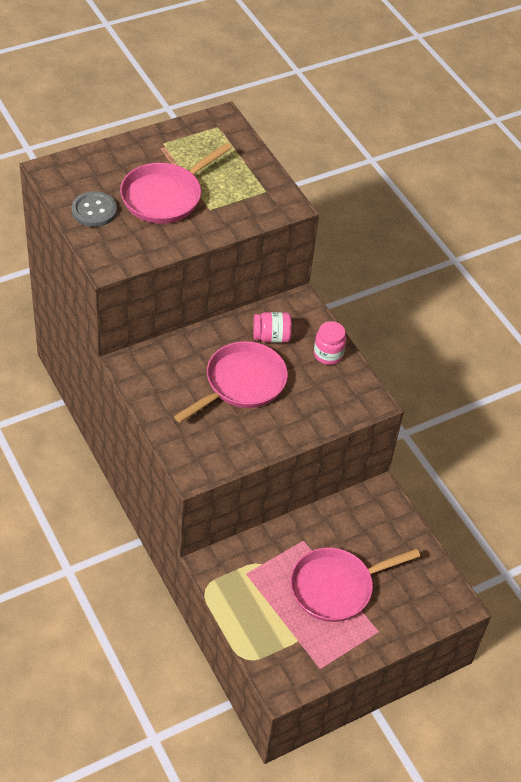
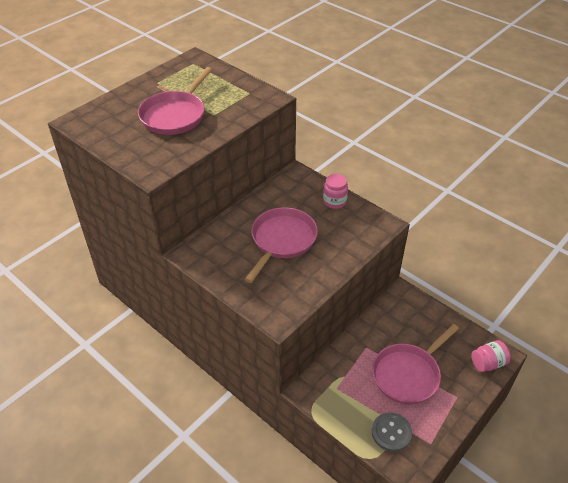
camera: 15 degrees left, 5 degrees down
(94, 211) = (123, 139): grey button -> grey button (391, 432)
(271, 337) = (287, 202): pink jar -> pink jar (488, 363)

